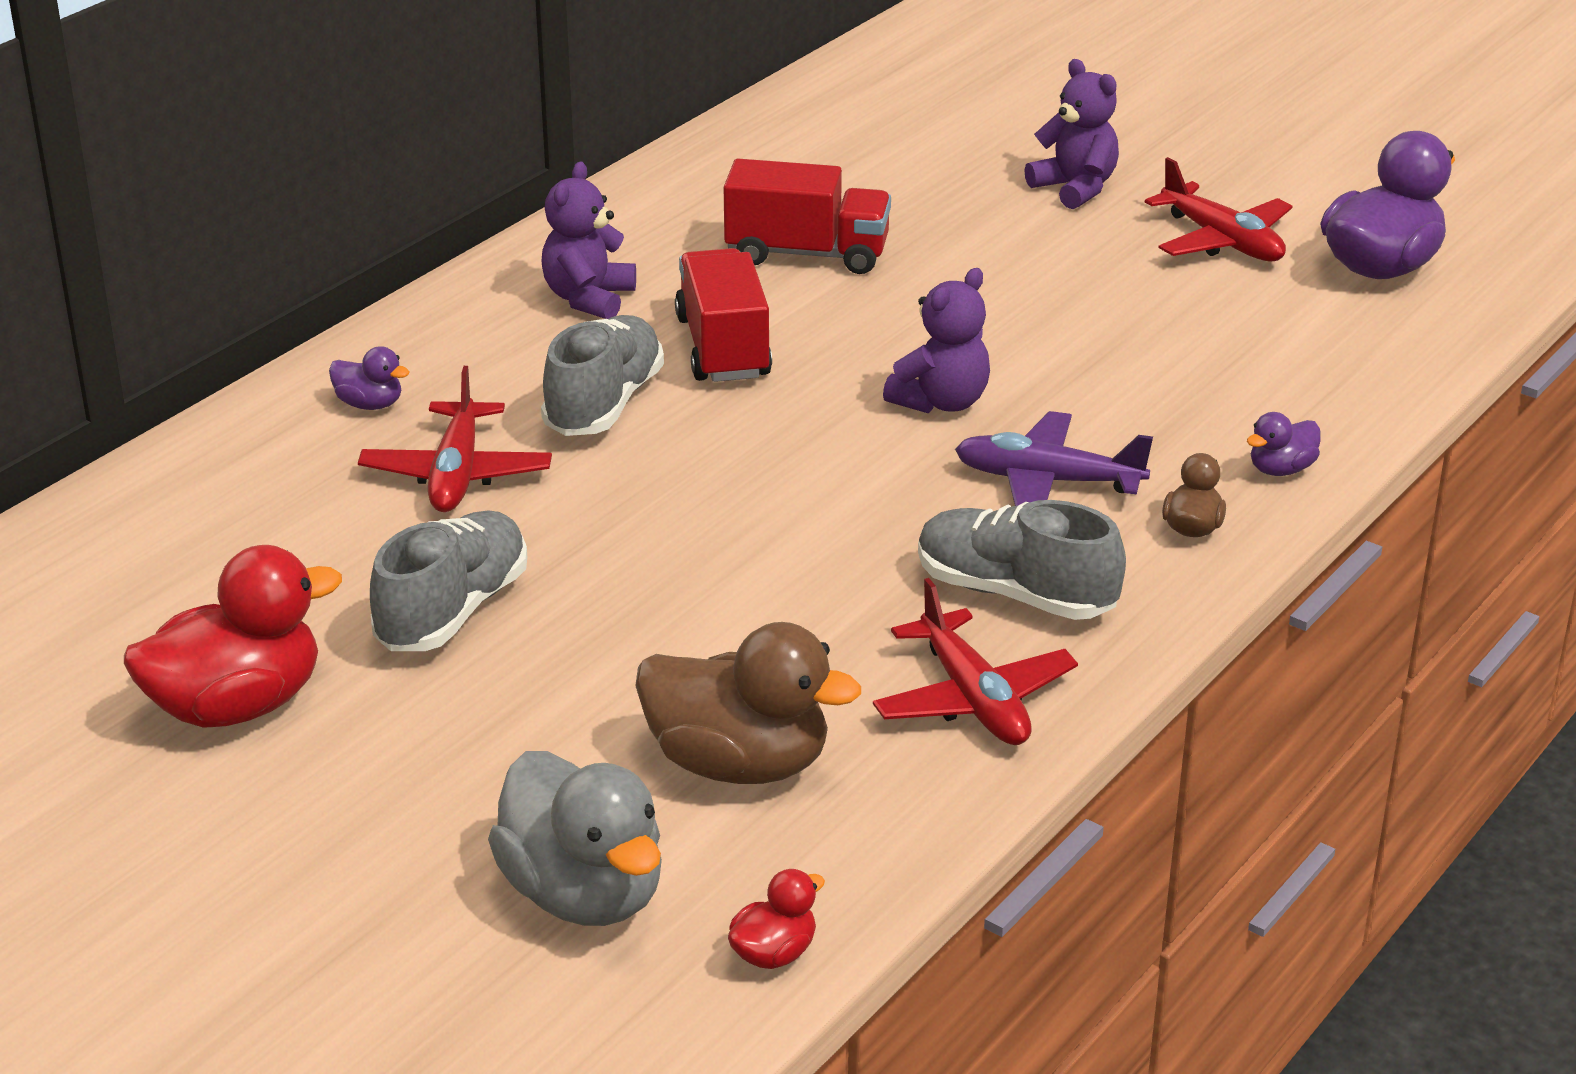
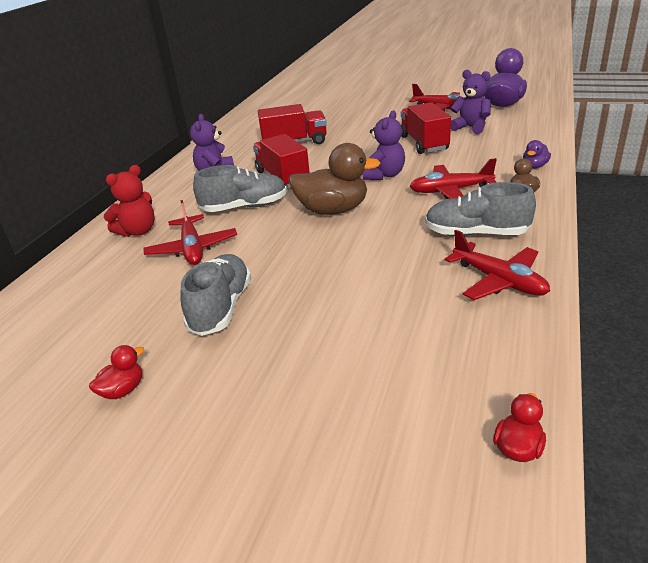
camera: 15 degrees left, 0 degrees up
(237, 706) = (123, 390): red duck -> red duck, size x0.47
(370, 404) = (138, 231): purple duck -> red teddy bear
(584, 894) = (383, 445): grey duck -> none
(604, 404) = (245, 207): grey shoe -> grey shoe turned 75 degrees clockwise
(739, 764) = (414, 343): brown duck -> brown duck (333, 210)
(1047, 481) = (450, 191): purple plane -> red plane
(1075, 188) = (377, 106): purple teddy bear -> purple teddy bear (471, 127)
(1094, 337) = (424, 143): none -> red truck

